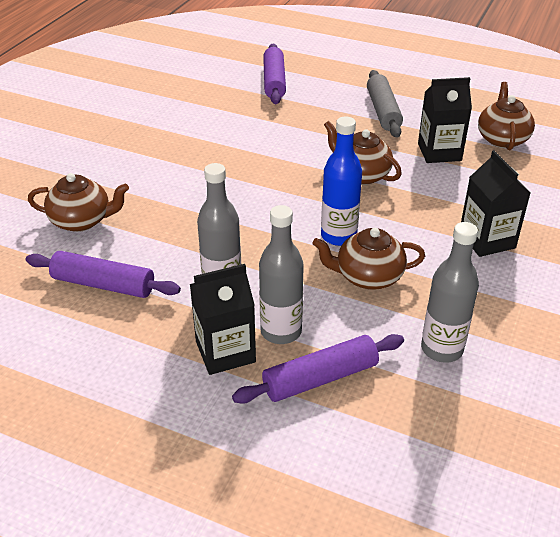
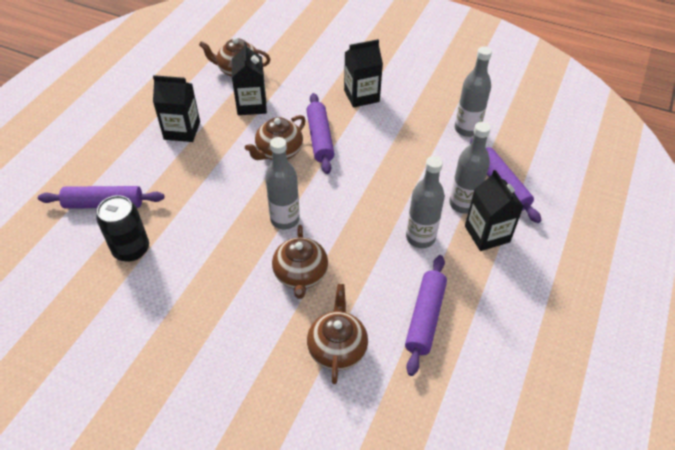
camera: 90 degrees left, 10 degrees up
(219, 100) = (131, 249): none -> black can
(254, 183) = (285, 219): none -> grey bottle
(338, 236) = (358, 169): blue bottle -> none
(368, 277) = (403, 156): brown teapot -> brown teapot (300, 275)
(383, 111) = (182, 130): grey rolling pin -> black carton
(390, 205) = (320, 138): none -> purple rolling pin

